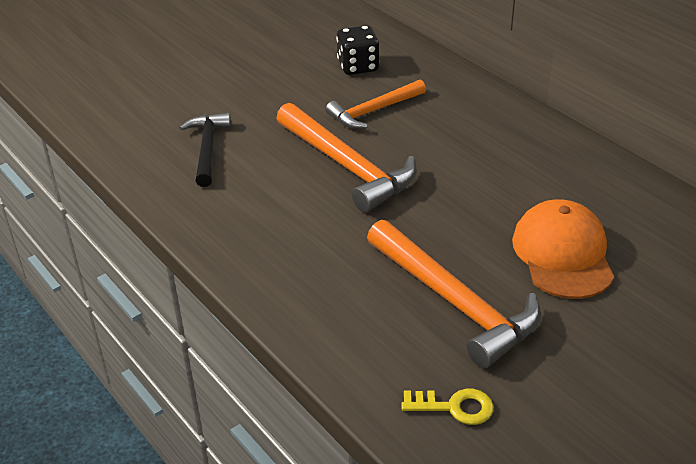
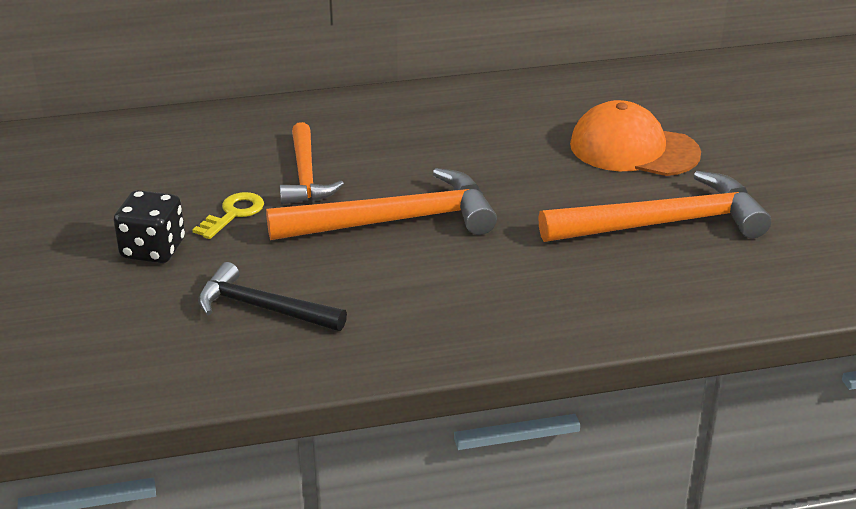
camera: 65 degrees left, 5 degrees down
(358, 66) = (203, 159): black dice -> black dice (153, 249)
(454, 407) = (801, 266): yellow key -> yellow key (233, 214)

